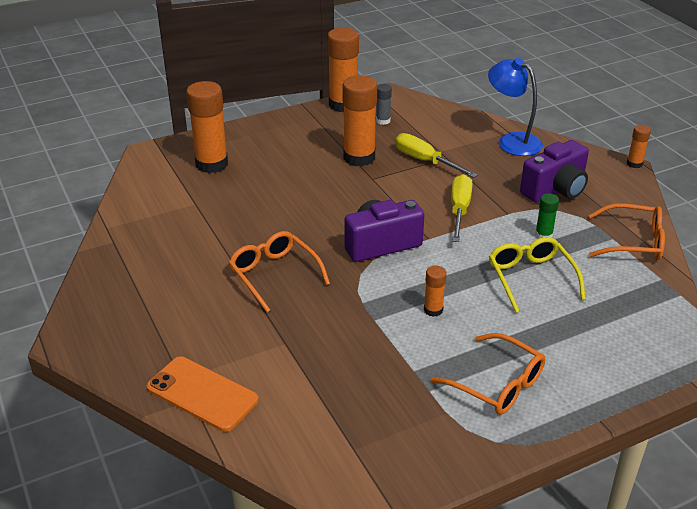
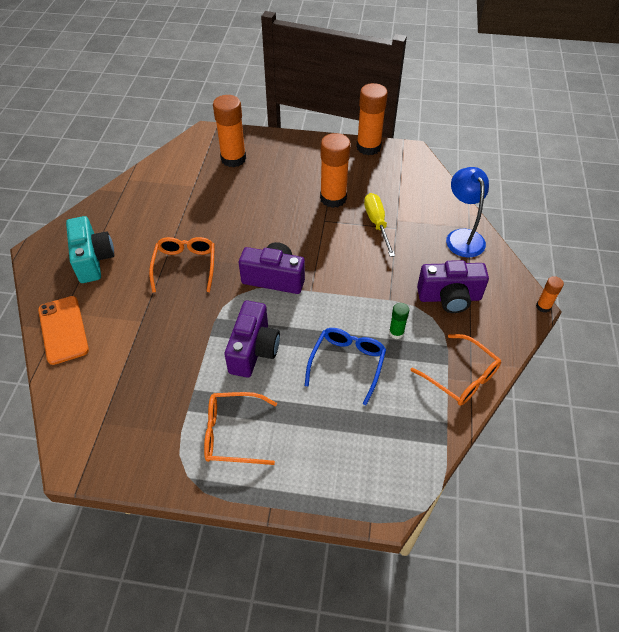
camera: 35 degrees right, 15 degrees up
(157, 316) = (93, 260): none -> turquoise camera
(383, 121) = (382, 174): grey glue stick -> none
(433, 310) = (253, 350): orange glue stick -> purple camera
(459, 210) = (357, 278): yellow screwdriver -> none
(496, 384) = (233, 433): orange glasses -> orange glasses turned 105 degrees clockwise
(531, 278) = (347, 364): yellow glasses -> blue glasses

